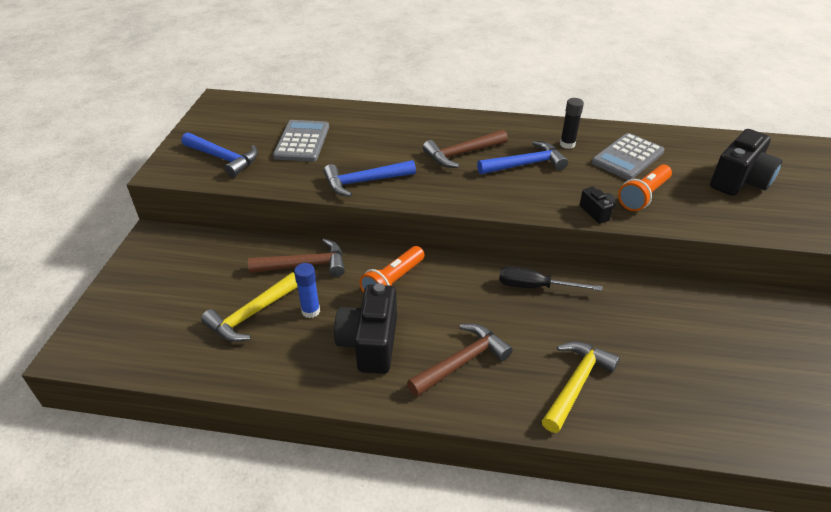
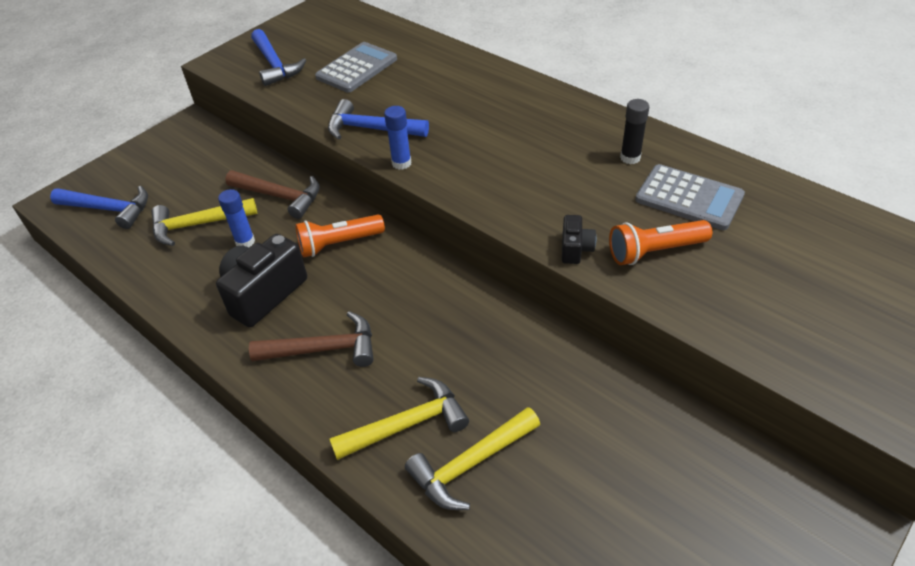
camera: 35 degrees right, 5 degrees up
(416, 198) = (401, 163): none -> blue glue stick
(462, 154) = (497, 131): brown hammer -> none
(525, 164) = (555, 165): blue hammer -> blue hammer (109, 209)
(535, 287) = (469, 307): black screwdriver -> none
(627, 157) = (689, 198): grey calculator -> grey calculator turned 135 degrees counterclockwise
(643, 388) = (470, 464): none -> yellow hammer
(739, 181) = (810, 280): black camera -> none

